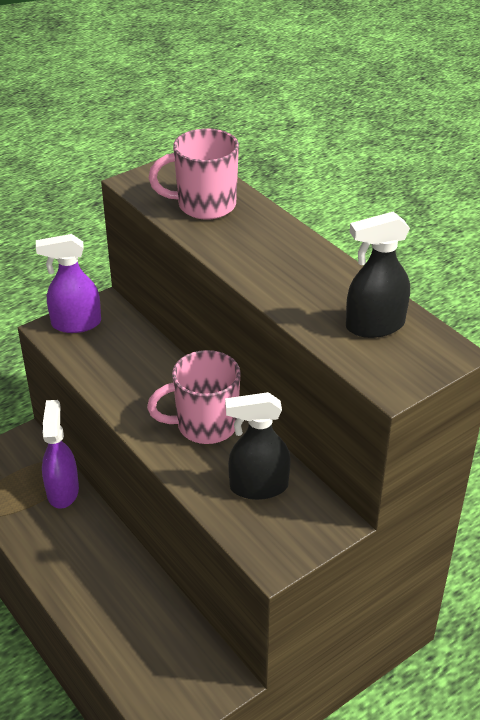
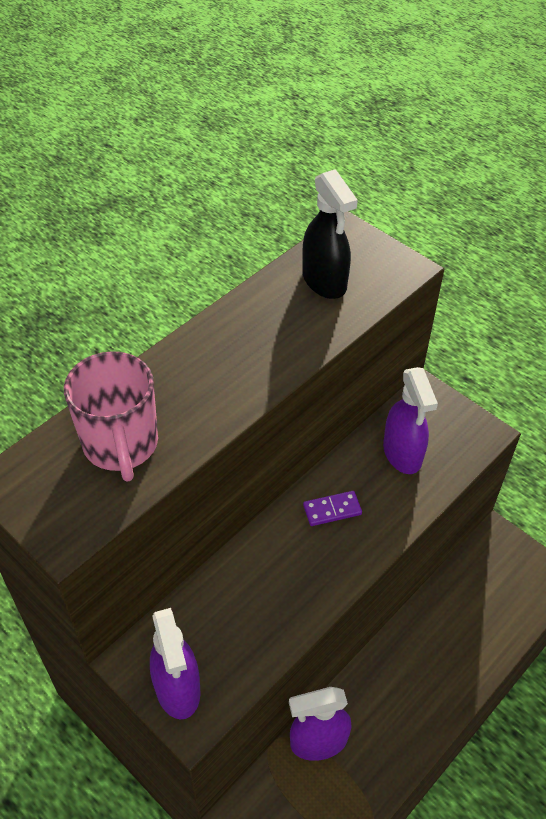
camera: 100 degrees left, 10 degrees up
(204, 425) = (332, 510): pink mug -> purple domino
(258, 486) = (402, 453): black spray bottle -> purple spray bottle

